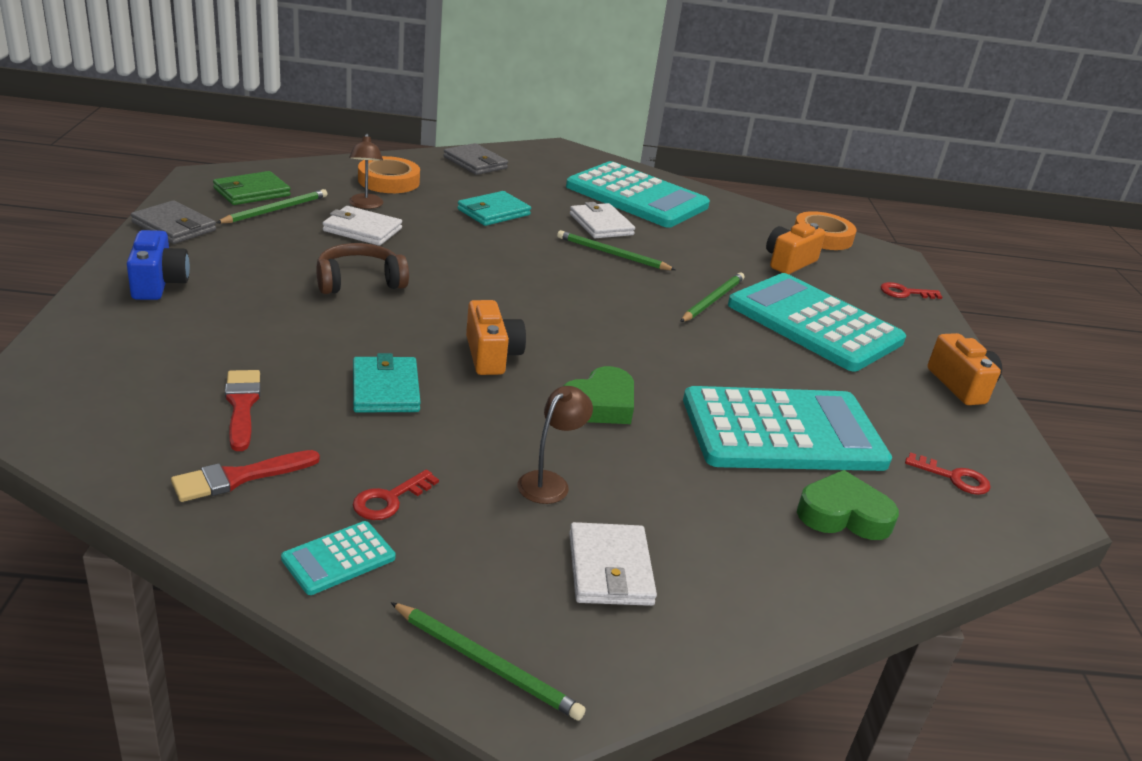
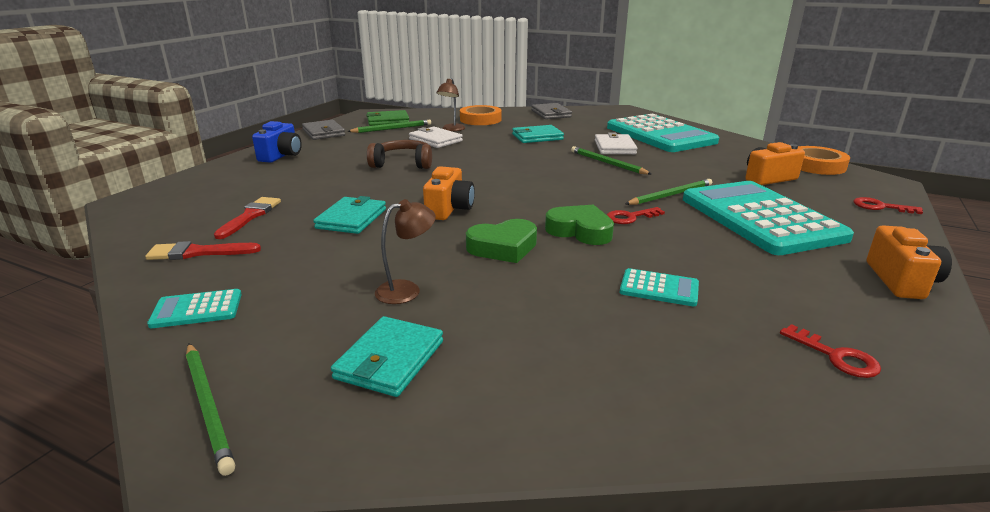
camera: 30 degrees right, 5 degrees down
(389, 499) = (275, 281): red key -> red key (630, 217)
(610, 569) = (390, 360): white wallet -> turquoise wallet
(783, 432) = (659, 288): turquoise calculator -> turquoise calculator, size x0.41
(843, 515) = (669, 364): green heart -> green heart (580, 231)

